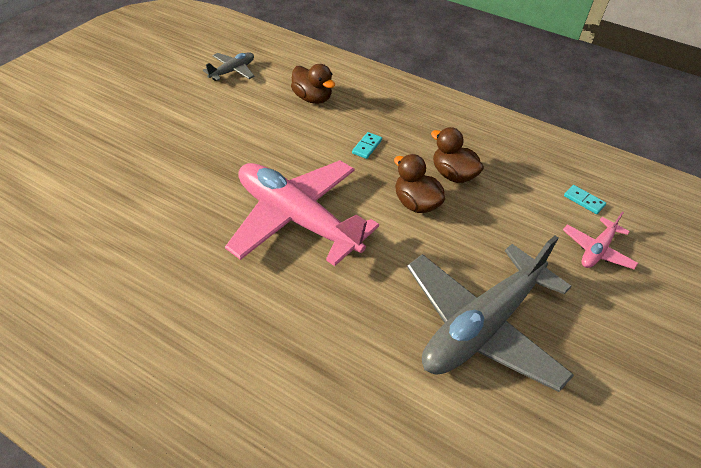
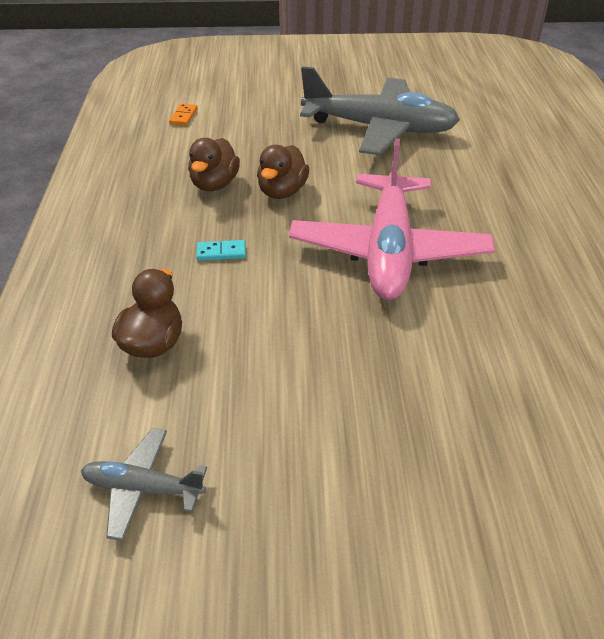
camera: 120 degrees left, 5 degrees down
(584, 201) = (184, 116): turquoise domino -> orange domino
(597, 250) = (243, 102): pink plane -> none

